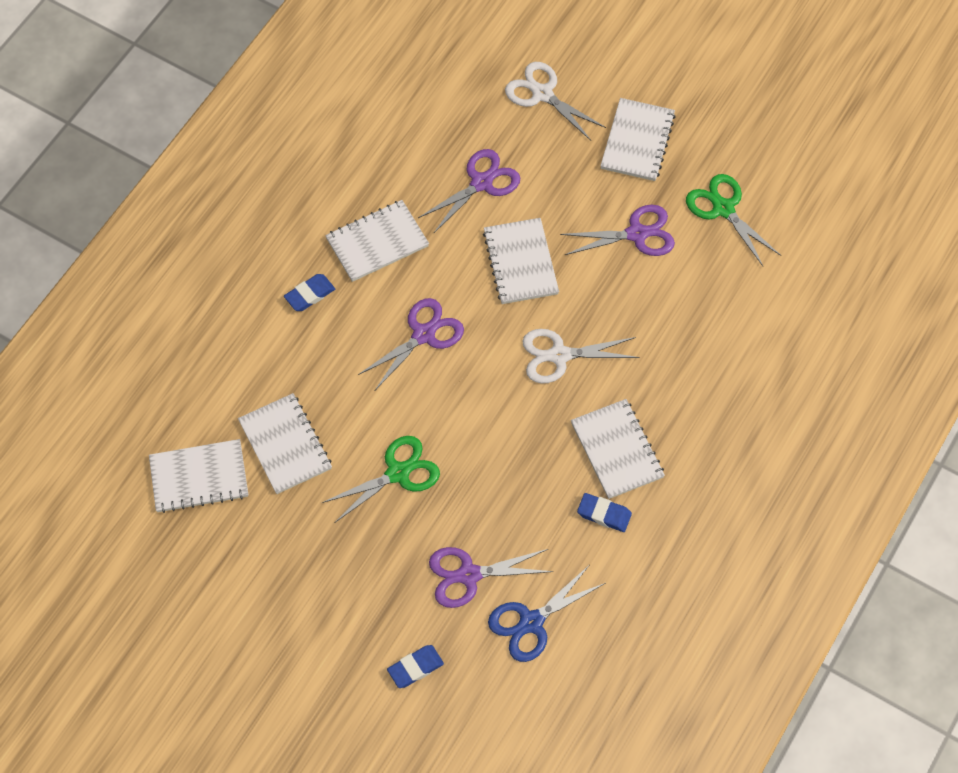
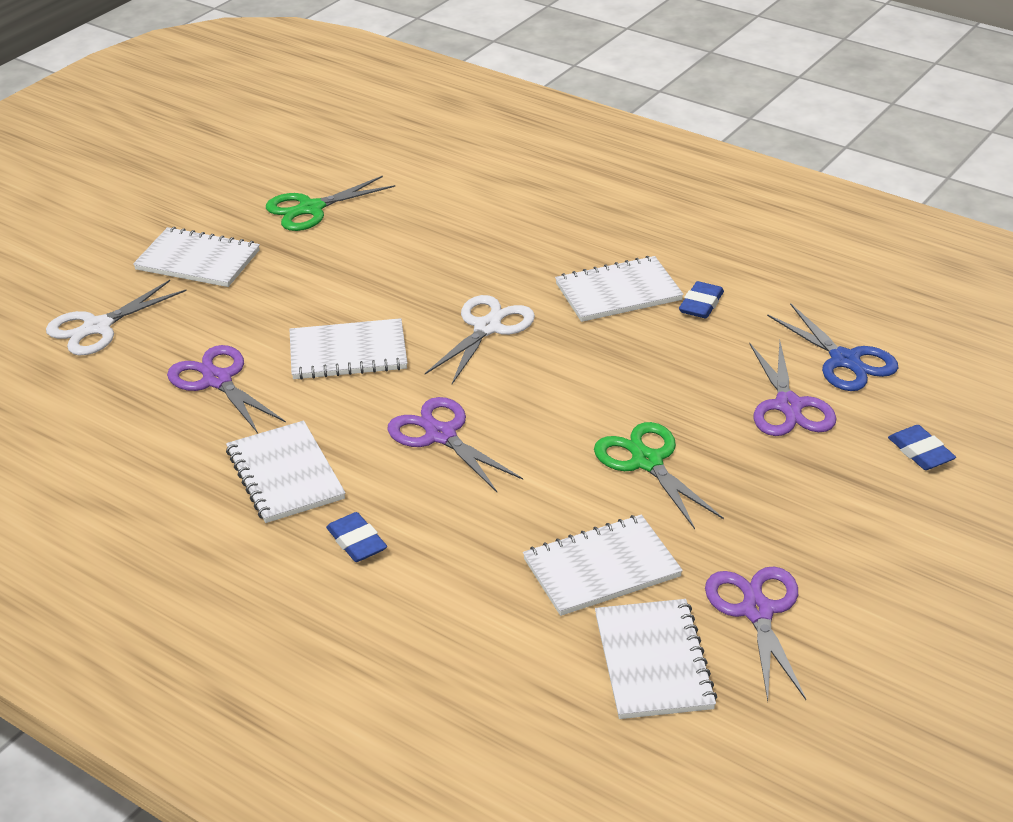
camera: 85 degrees left, 25 degrees down
(559, 355) = (487, 328): white scissors -> white scissors turned 150 degrees counterclockwise
(637, 234) = (329, 266): purple scissors -> purple scissors (757, 611)

